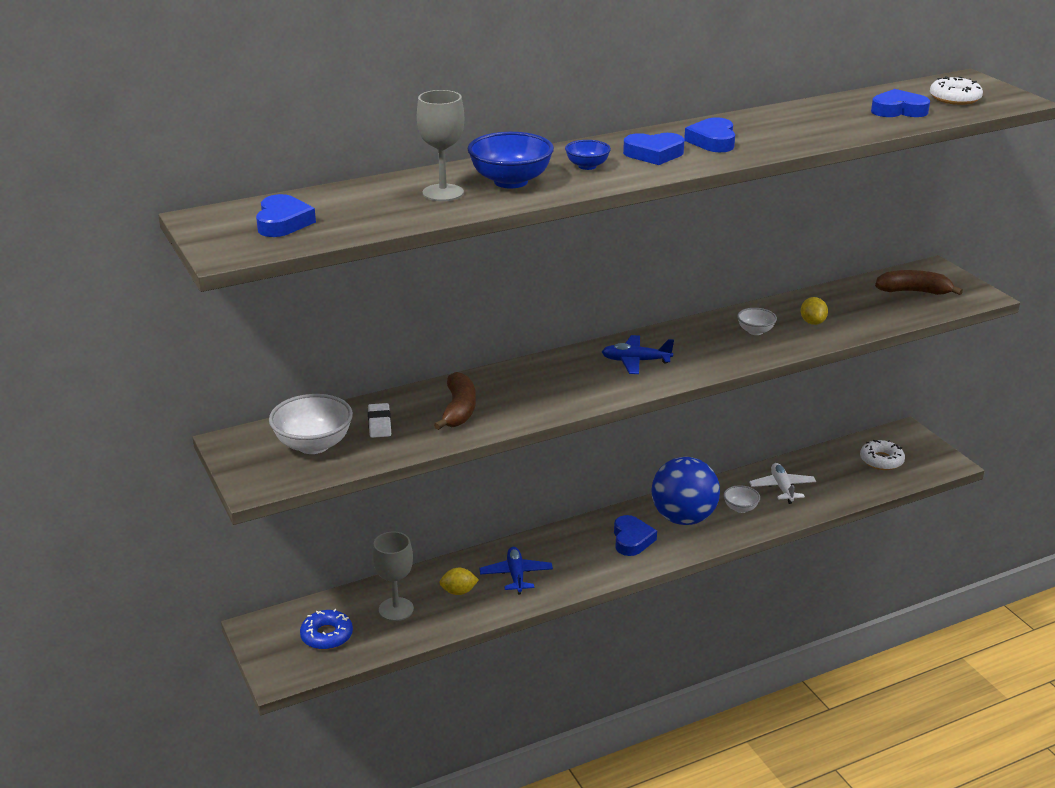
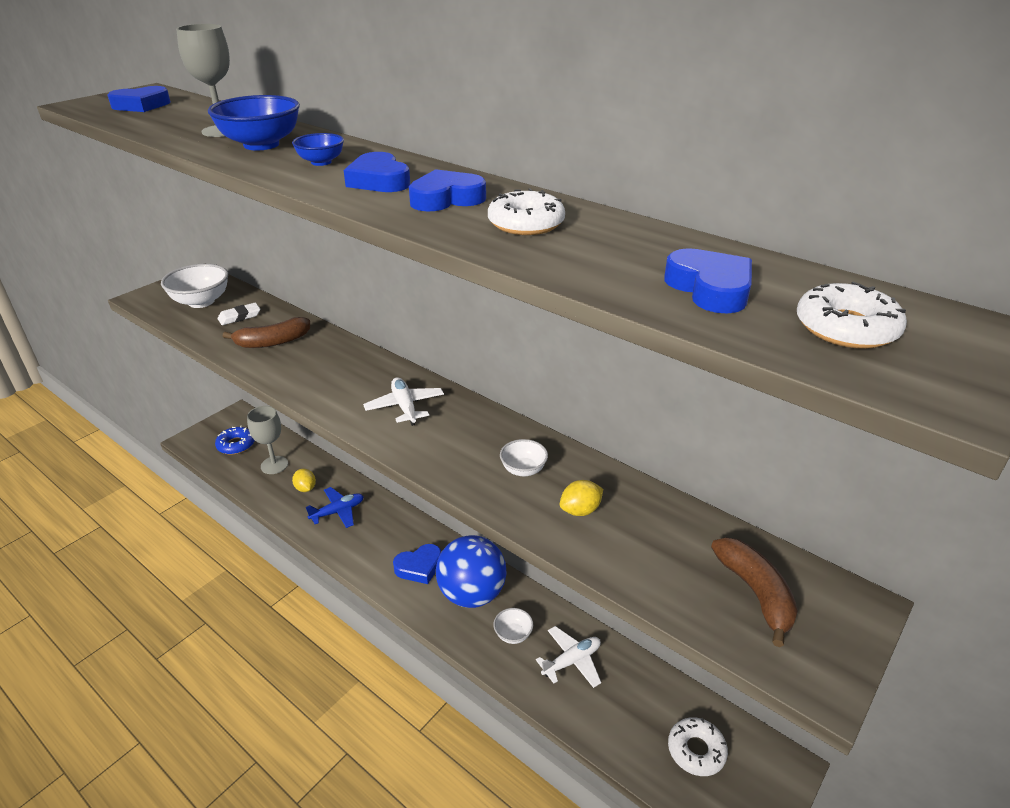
camera: 65 degrees right, 5 degrees up
(636, 361) = (405, 407): blue plane -> white plane
(777, 129) = (526, 223): none -> white donut

